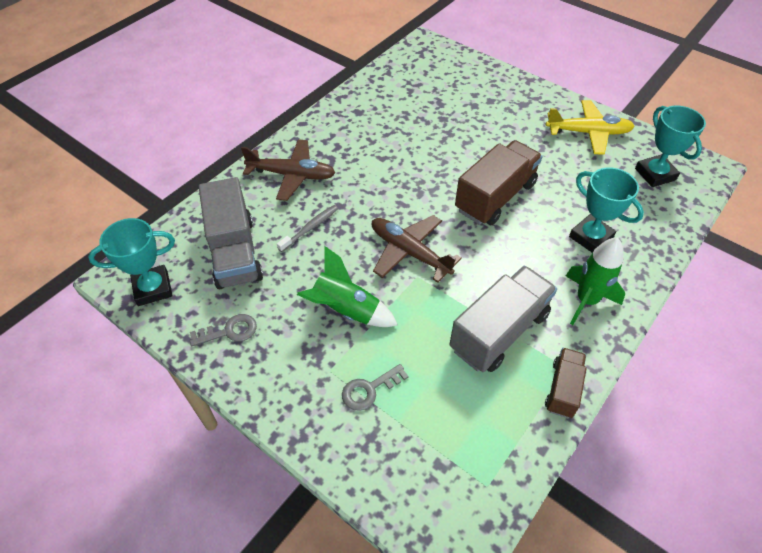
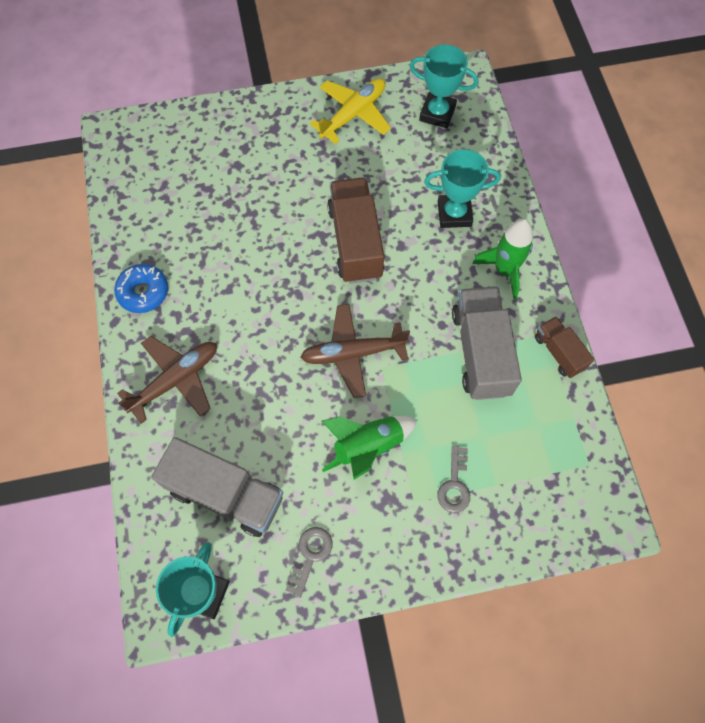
camera: 50 degrees left, 15 degrees up
(310, 228) = (255, 411): grey toothbrush -> none
(336, 122) = (143, 292): none -> blue donut

